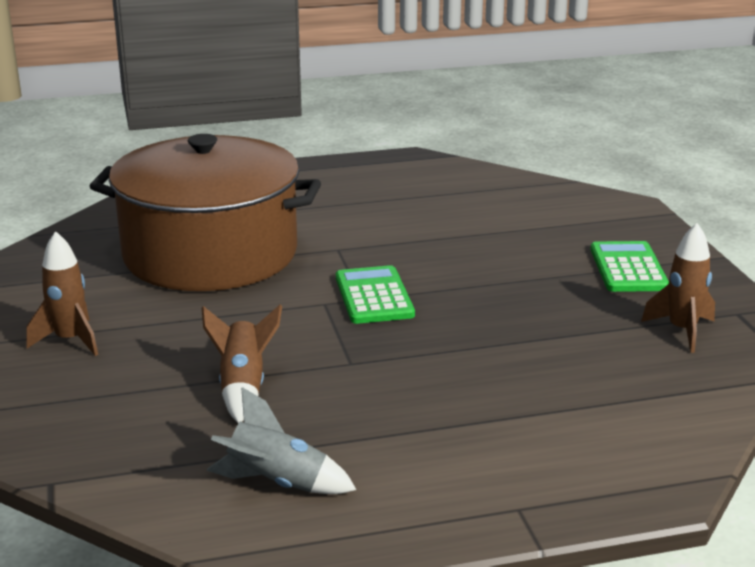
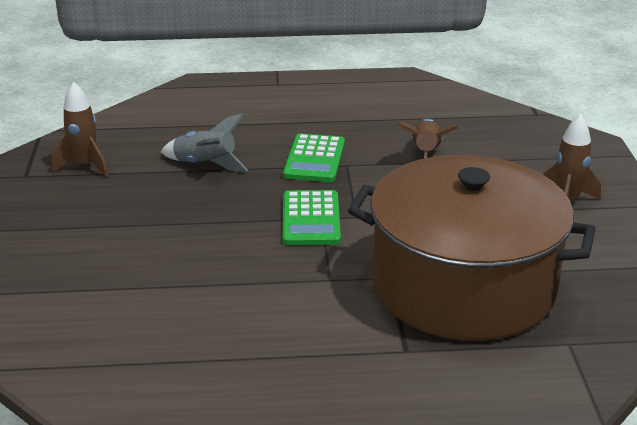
camera: 170 degrees left, 5 degrees up
(277, 483) = (404, 103): grey rocket -> grey rocket (205, 164)
(628, 268) = (65, 226): green calculator -> green calculator (314, 159)

